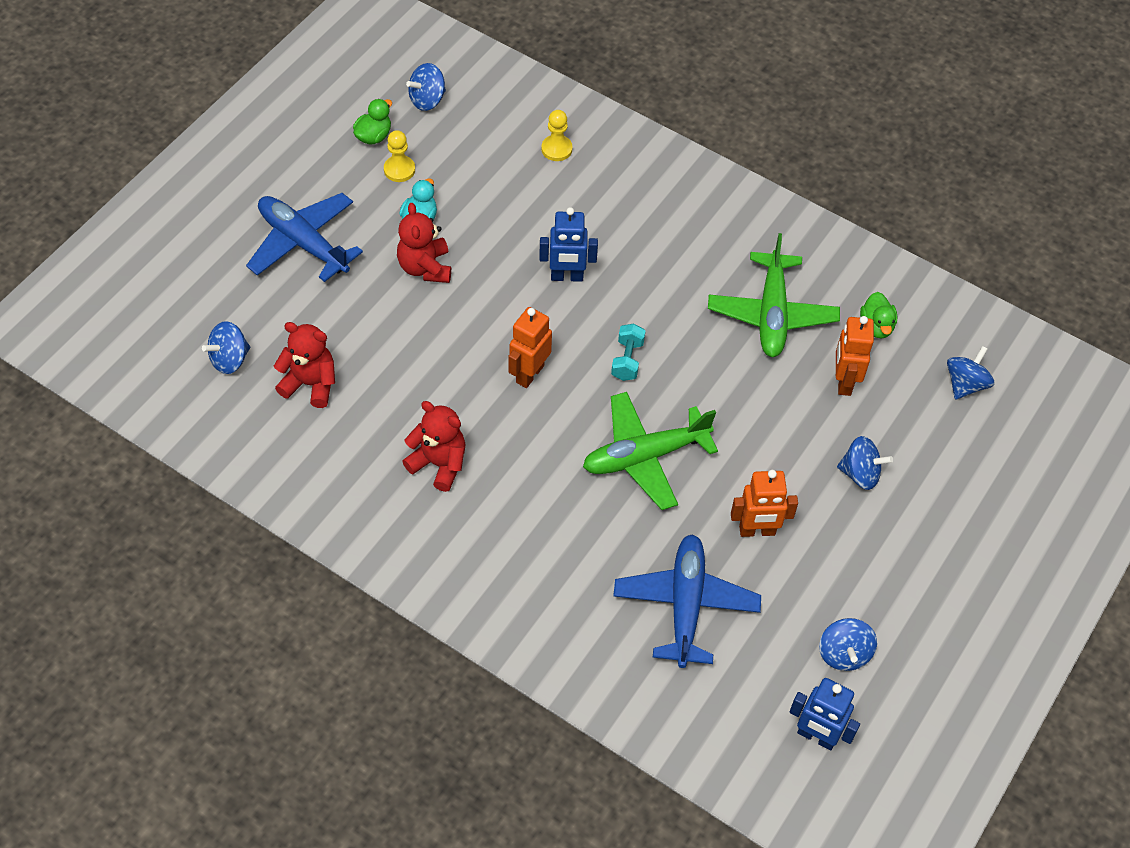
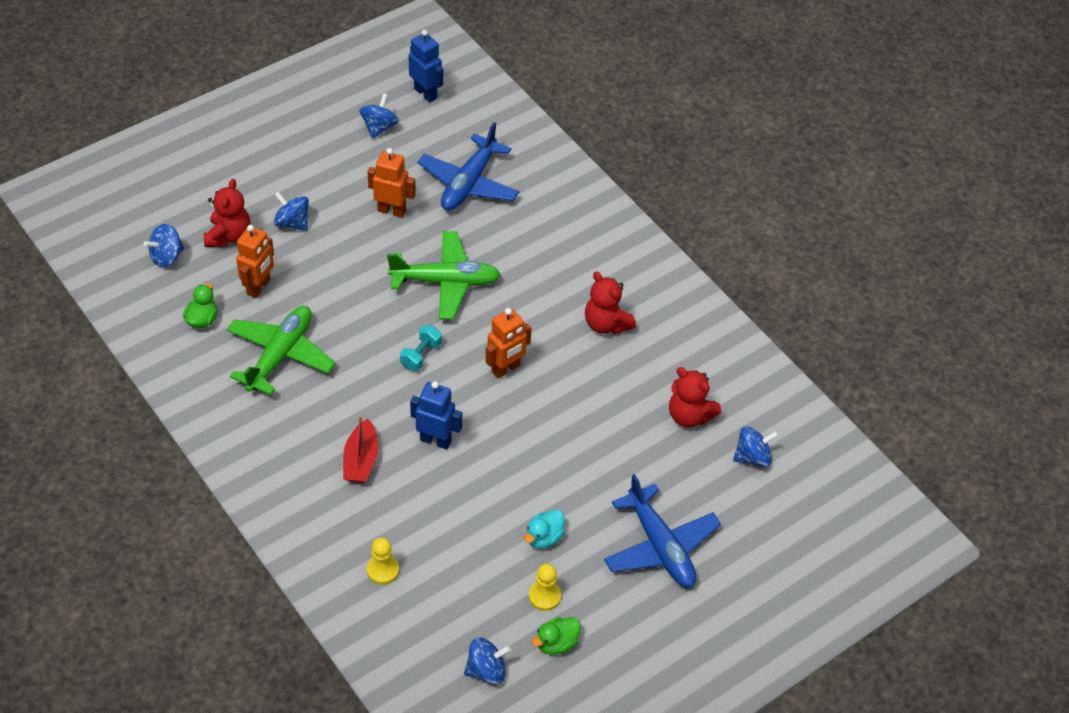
camera: 160 degrees left, 5 degrees down
(425, 267) = (557, 488): red teddy bear -> red teddy bear (228, 236)
(629, 236) = (361, 460): none -> red boat

